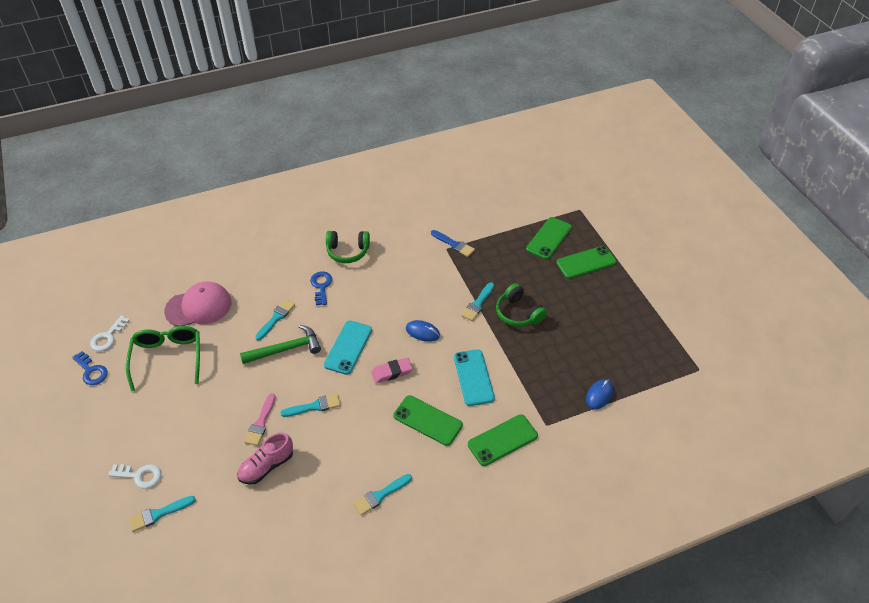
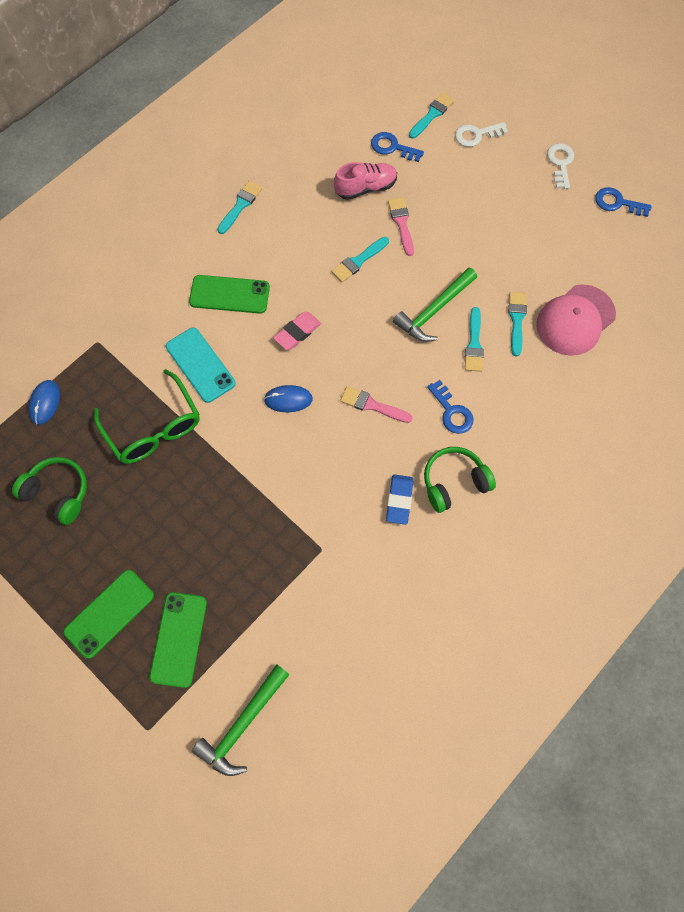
camera: 155 degrees right, 20 degrees up
(108, 337) = (639, 243): white key -> white key (560, 163)
(168, 358) = (553, 248): green glasses -> green glasses (154, 428)
(217, 495) = (392, 147): none -> blue key
(267, 466) = (365, 188): pink shoe -> pink shoe turned 45 degrees clockwise
(348, 347) = (365, 342): turquoise phone -> none
(369, 308) = (372, 405): none -> pink brush
(386, 254) = (399, 500): none -> blue eraser
(454, 244) = (314, 562): blue brush -> none
(478, 304) = (237, 471): turquoise brush -> turquoise brush (516, 320)
(502, 440) = (140, 305): green phone -> none
(518, 313) = (178, 479): green headphones -> green headphones (58, 493)
(528, 196) = (242, 724): none -> green hammer

